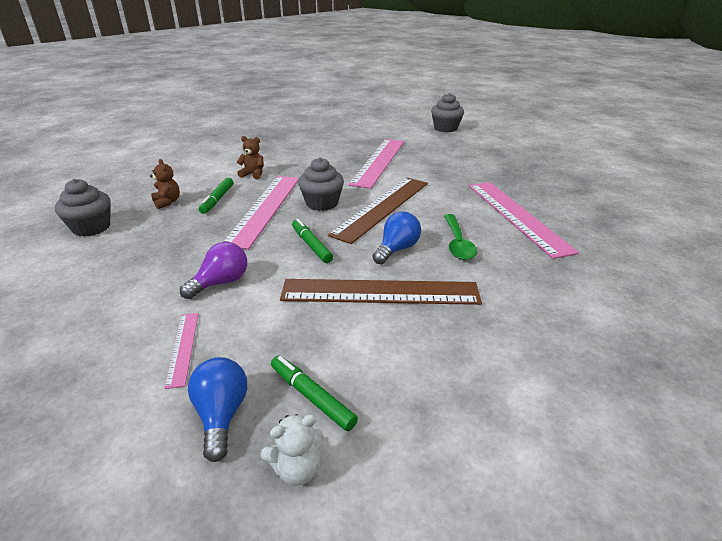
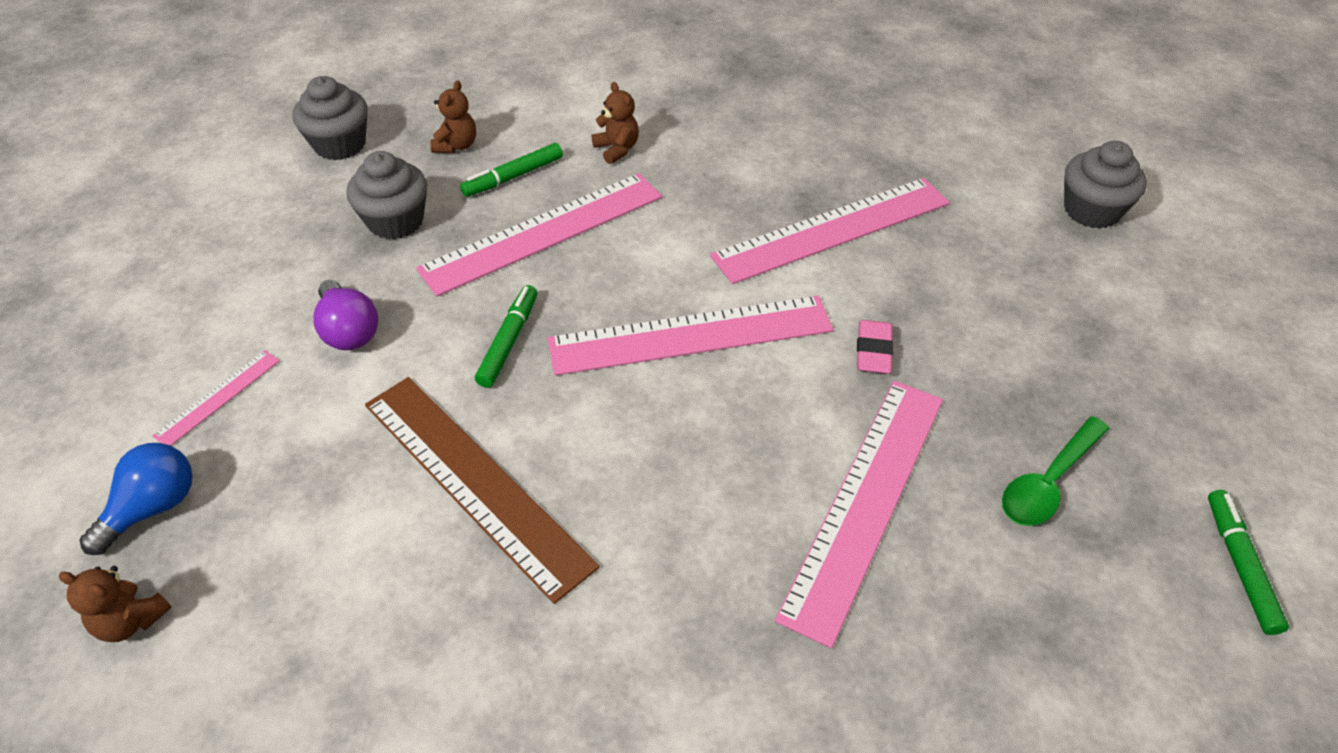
camera: 45 degrees right, 15 degrees up
(221, 283) = (349, 331): purple light bulb -> purple light bulb turned 60 degrees clockwise
(297, 469) = (131, 621): white teddy bear -> brown teddy bear
(312, 397) = (234, 558): green marker -> green marker (1239, 565)
(322, 203) = (624, 270): grey cupcake -> grey cupcake (395, 221)
(382, 207) = (690, 335): brown ruler -> pink ruler
(397, 249) = (594, 429): blue light bulb -> none
(448, 182) = (873, 351): none -> pink eraser
(457, 243) = (688, 482): green spoon -> green spoon (1048, 482)

